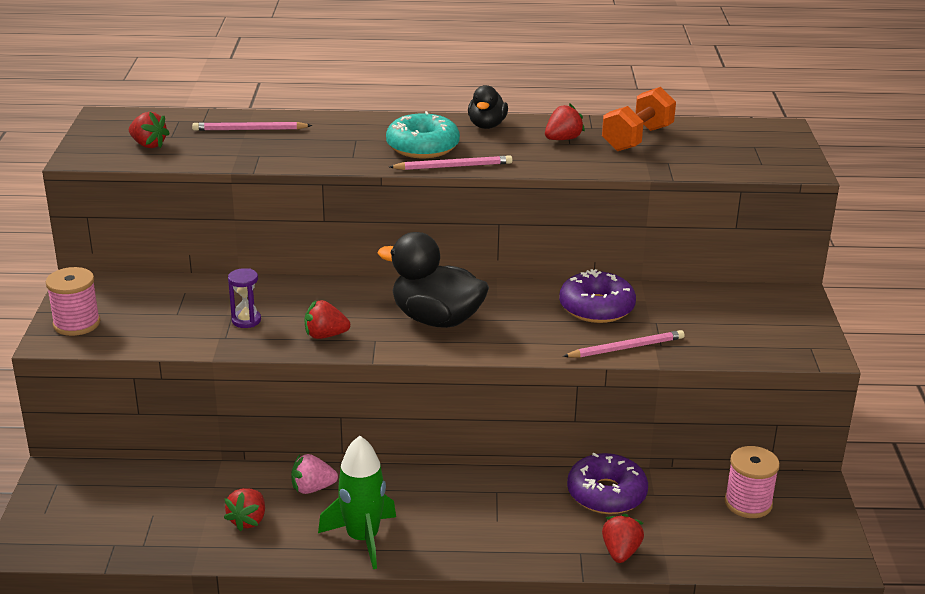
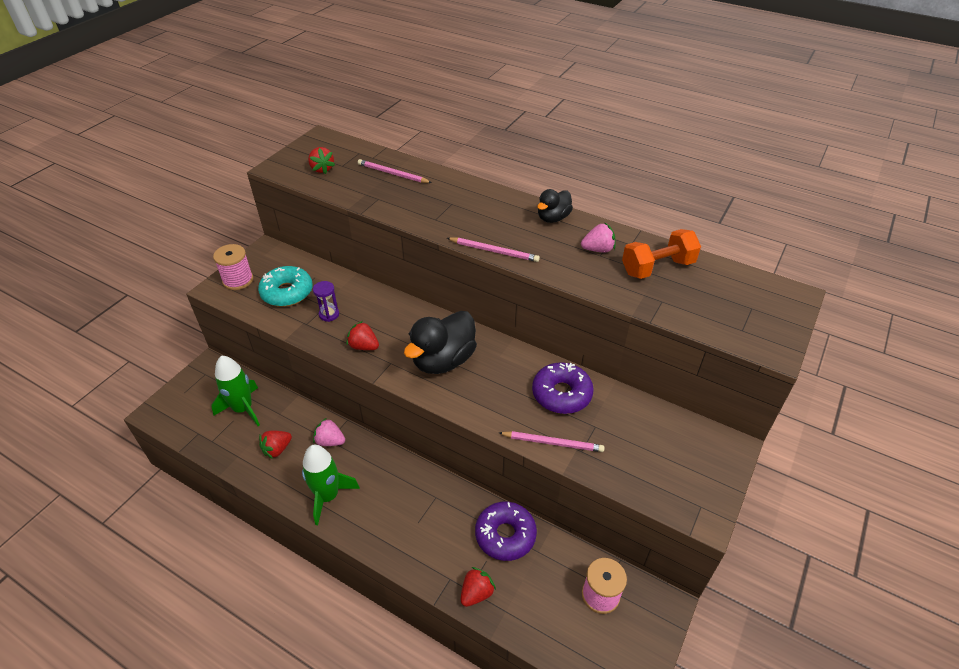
camera: 30 degrees right, 15 degrees up
(155, 499) = (243, 409): none -> green rocket
(422, 147) = (489, 225): turquoise donut -> turquoise donut (287, 292)
(436, 319) = (443, 360): black duck -> black duck turned 105 degrees counterclockwise
(563, 139) = (598, 249): red strawberry -> pink strawberry

